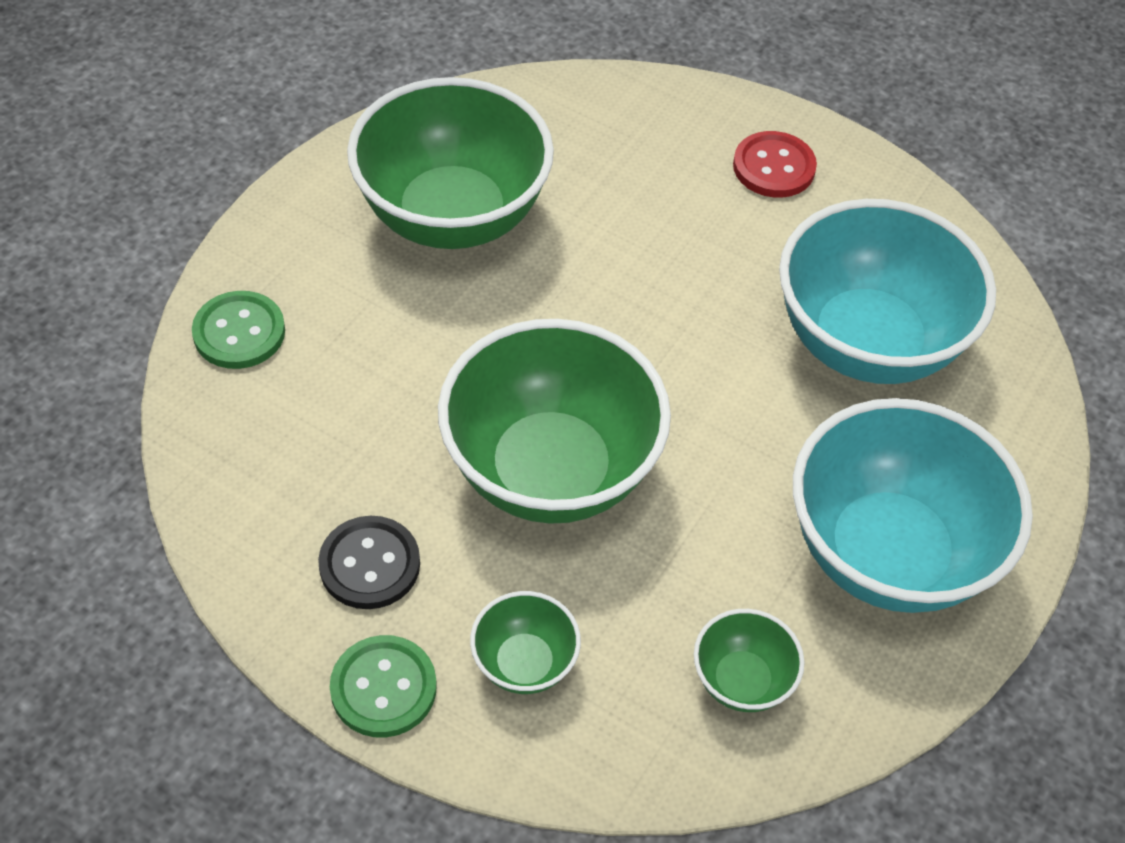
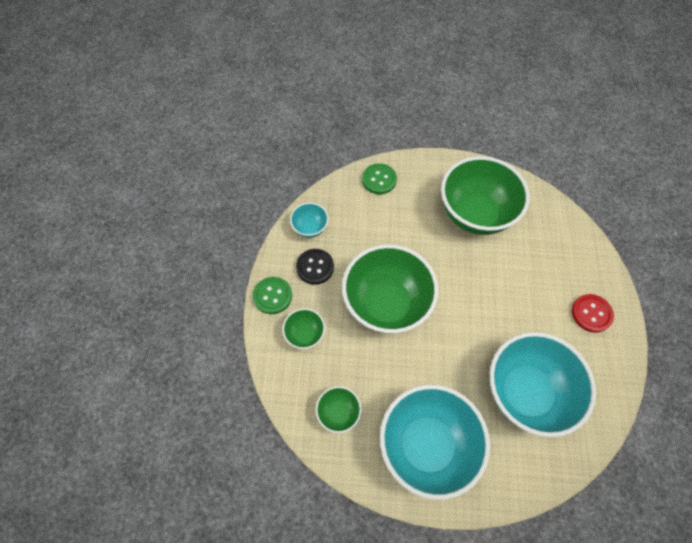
camera: 65 degrees right, 10 degrees up
(259, 526) = (310, 228): none -> turquoise bowl

